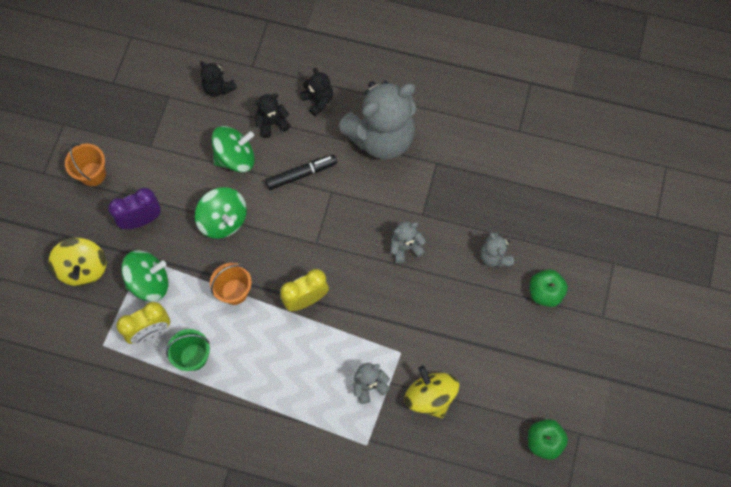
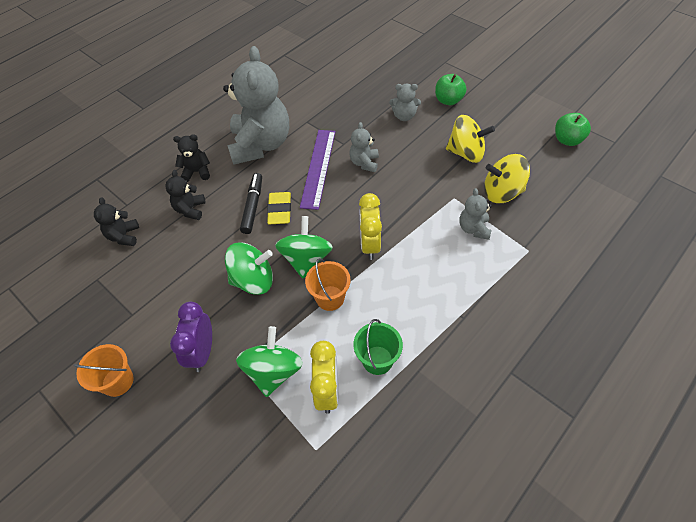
camera: 60 degrees left, 15 degrees down
(83, 268) = (215, 435): yellow spinning top -> yellow spinning top (466, 153)
(218, 88) = (124, 236): black teddy bear -> black teddy bear turned 105 degrees clockwise
(235, 157) = (200, 248): green spinning top -> green spinning top (306, 259)
(308, 200) = (279, 210): none -> yellow eraser
(377, 207) = (318, 168): none -> purple ruler

